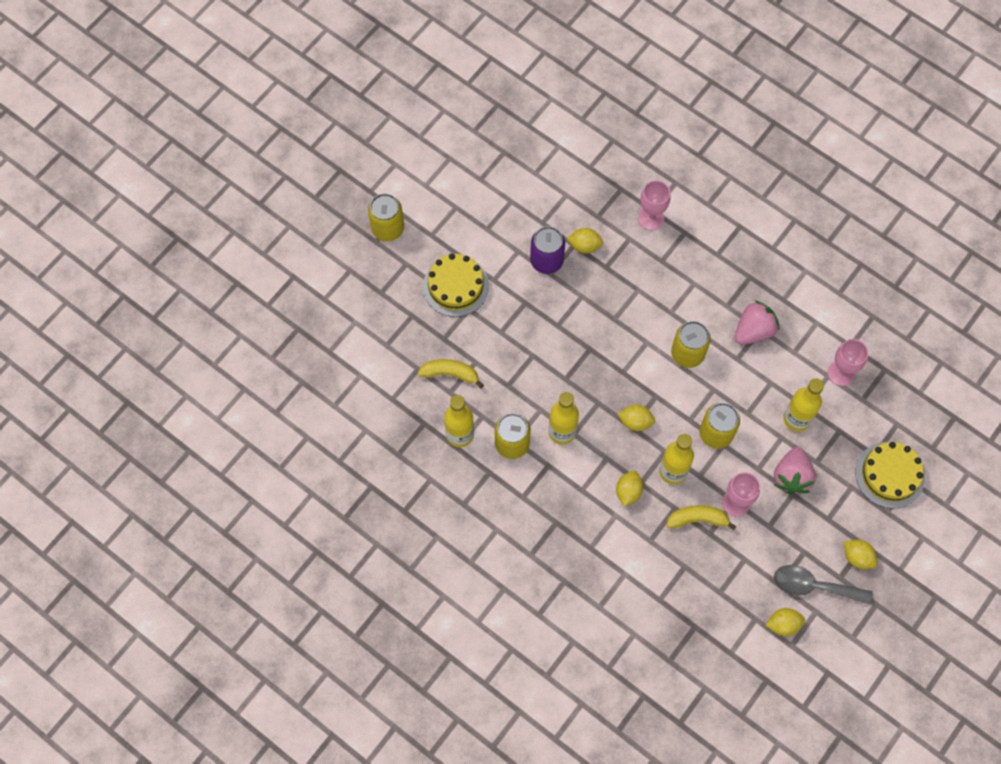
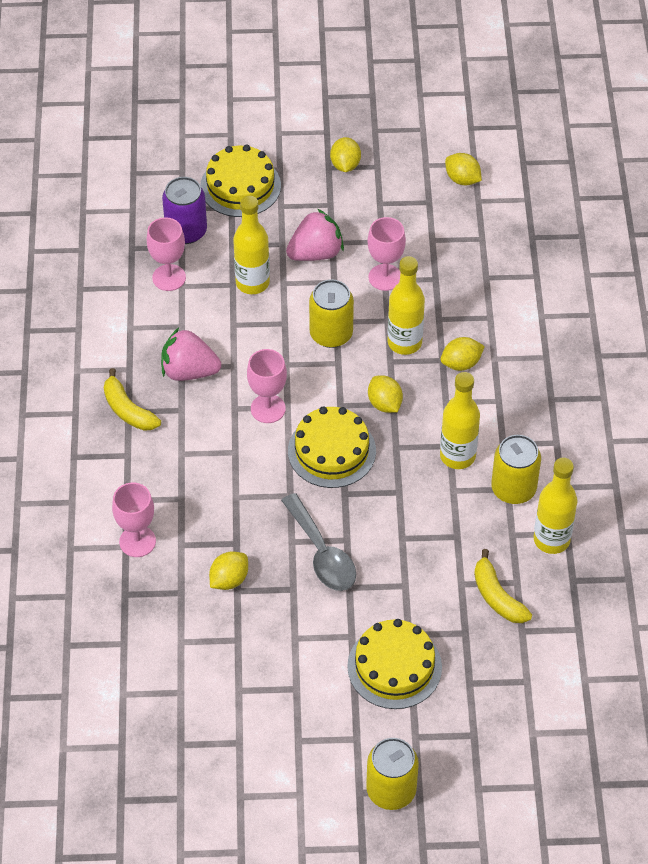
camera: 130 degrees left, 15 degrees down
(546, 260) = (281, 602): purple can -> purple can (186, 231)
(584, 246) = (229, 580): yellow lemon -> yellow lemon turned 75 degrees clockwise
(626, 365) = (331, 451): none -> yellow cake
(687, 353) = (268, 409): yellow can -> pink goblet
(698, 519) = (431, 295): yellow banana -> yellow banana (128, 410)
(814, 586) = (404, 179): grey spoon -> grey spoon (321, 553)

